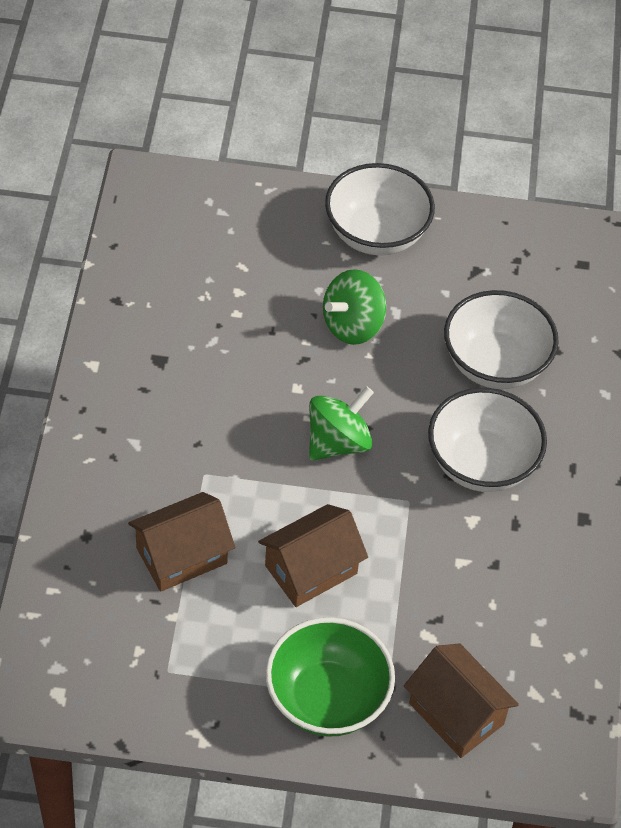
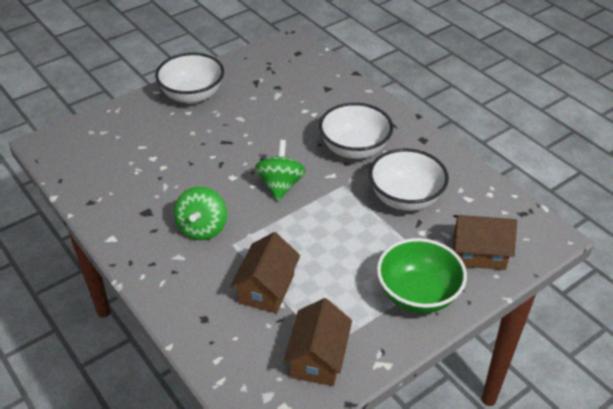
camera: 40 degrees left, 10 degrees down
(311, 569) = (337, 246): brown house -> brown house (318, 358)
(353, 325) = (227, 136): green spinning top -> green spinning top (202, 228)
(495, 364) = (310, 109): white bowl -> white bowl (405, 198)

